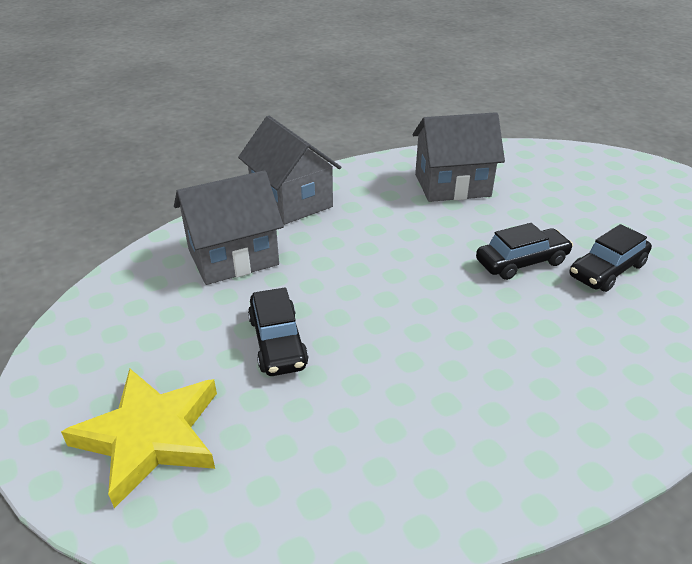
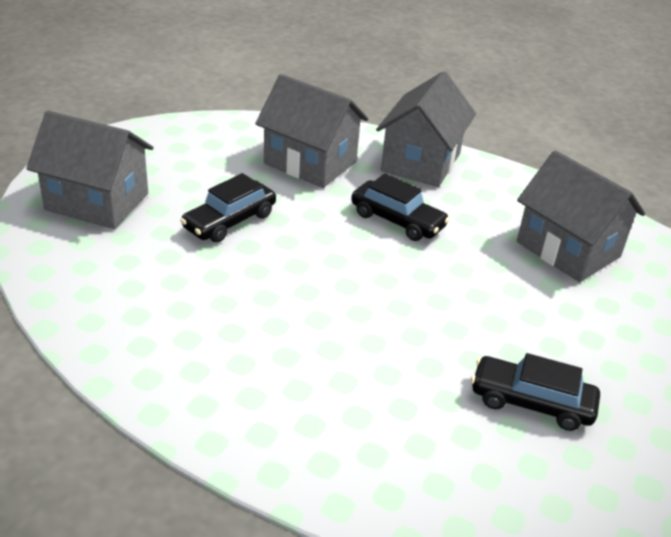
camera: 55 degrees right, 0 degrees up
(150, 436) = (97, 202): yellow star -> grey house
(521, 262) = (478, 332): black car -> black car (397, 220)

